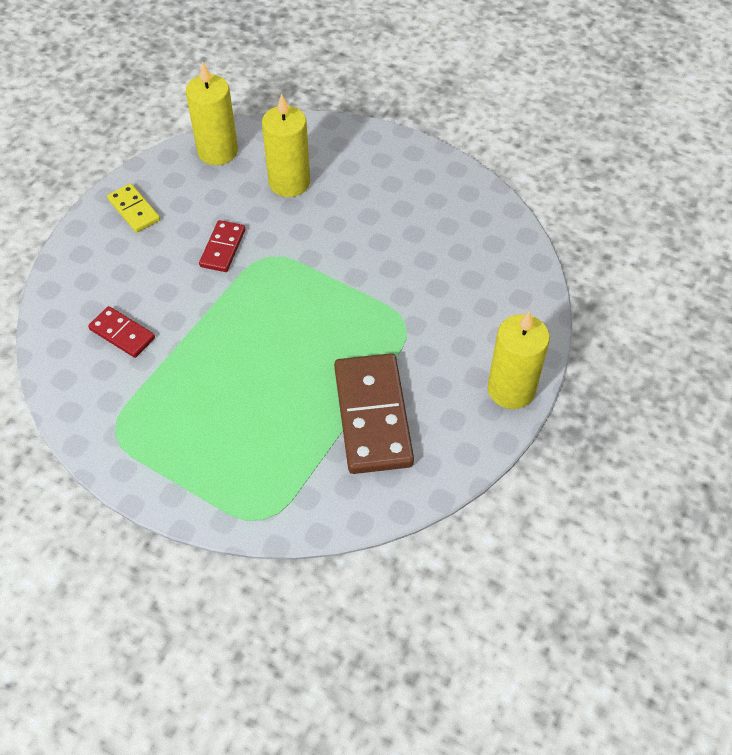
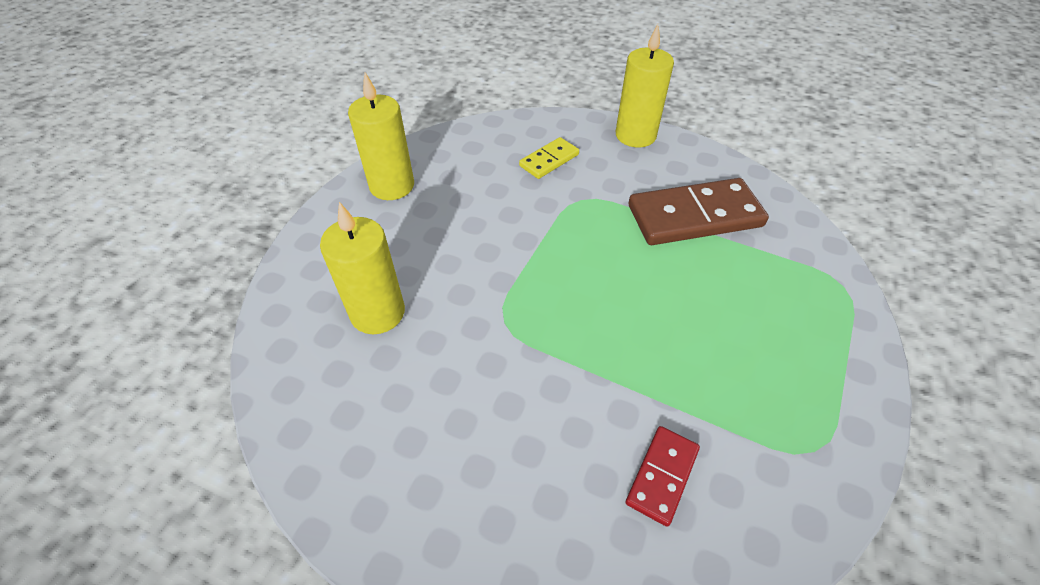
camera: 95 degrees left, 5 degrees down
(134, 210) = (421, 511): yellow domino -> yellow domino (549, 160)
(217, 151) = (304, 407): yellow candle -> yellow candle (392, 186)
(223, 248) = (494, 372): red domino -> none

